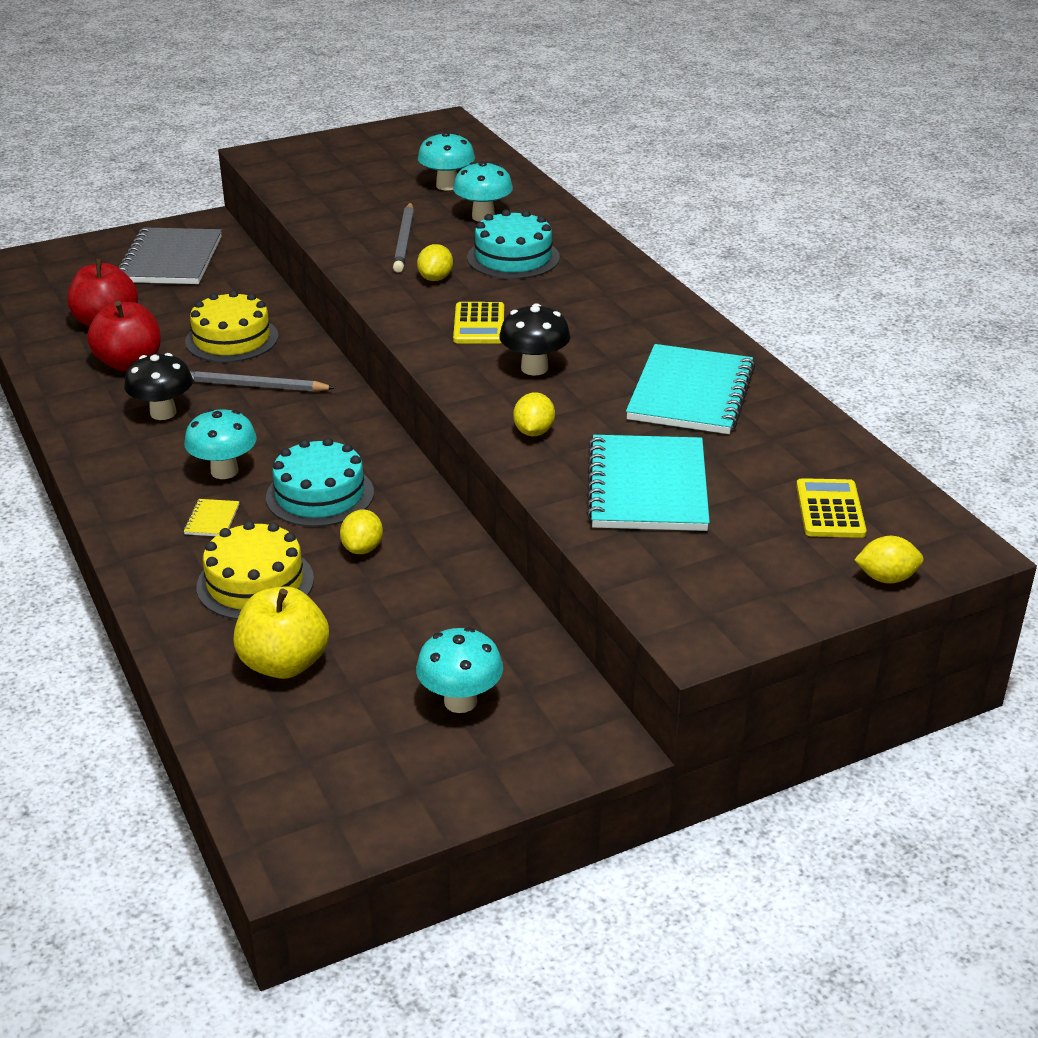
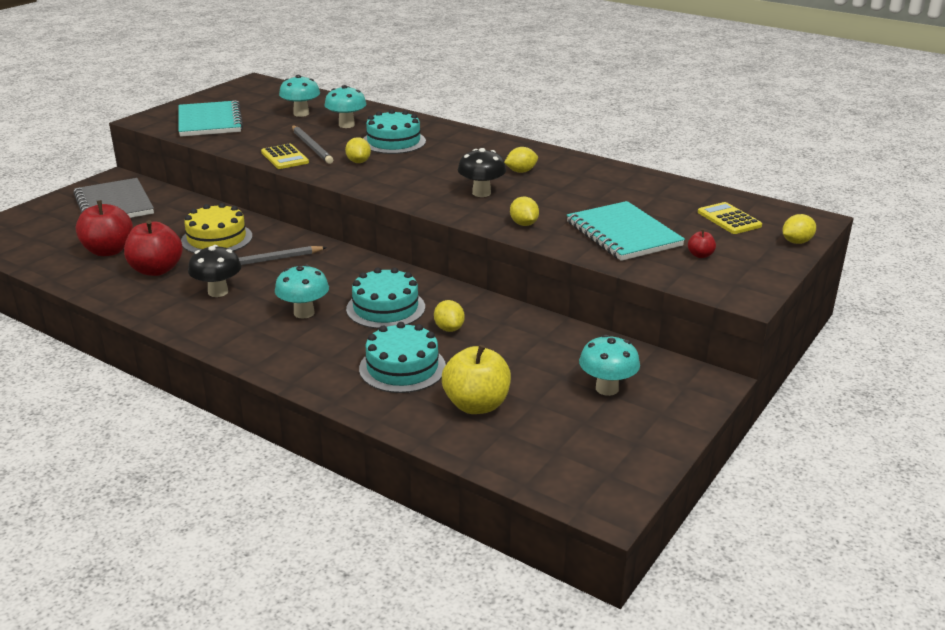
camera: 30 degrees left, 5 degrees down
(212, 520) = (329, 342): yellow notebook -> none
(255, 583) = (402, 367): yellow cake -> turquoise cake
(479, 324) = (418, 179): yellow calculator -> yellow calculator (285, 157)
(625, 348) = (521, 171): none -> yellow lemon
(690, 393) = (586, 184): turquoise notebook -> turquoise notebook (209, 121)
(714, 554) = (700, 255): none -> red apple

